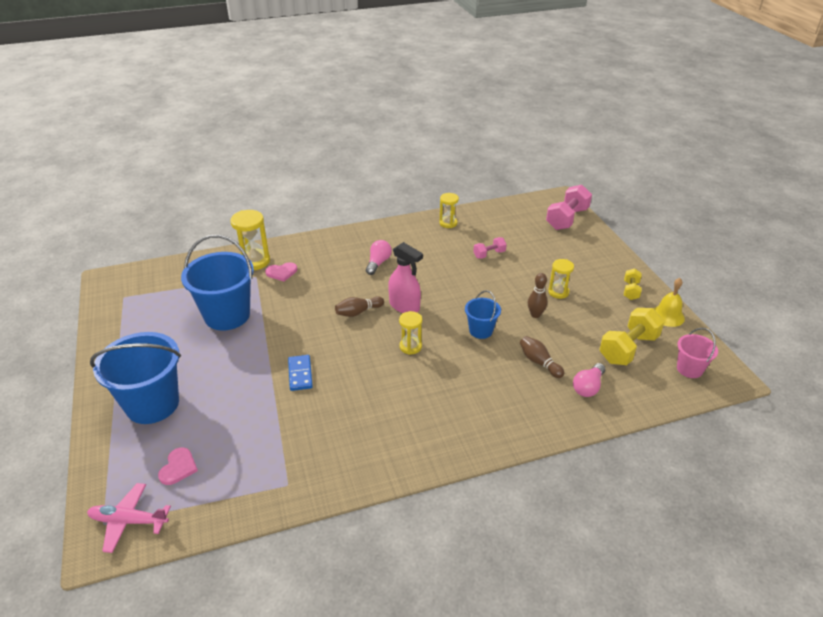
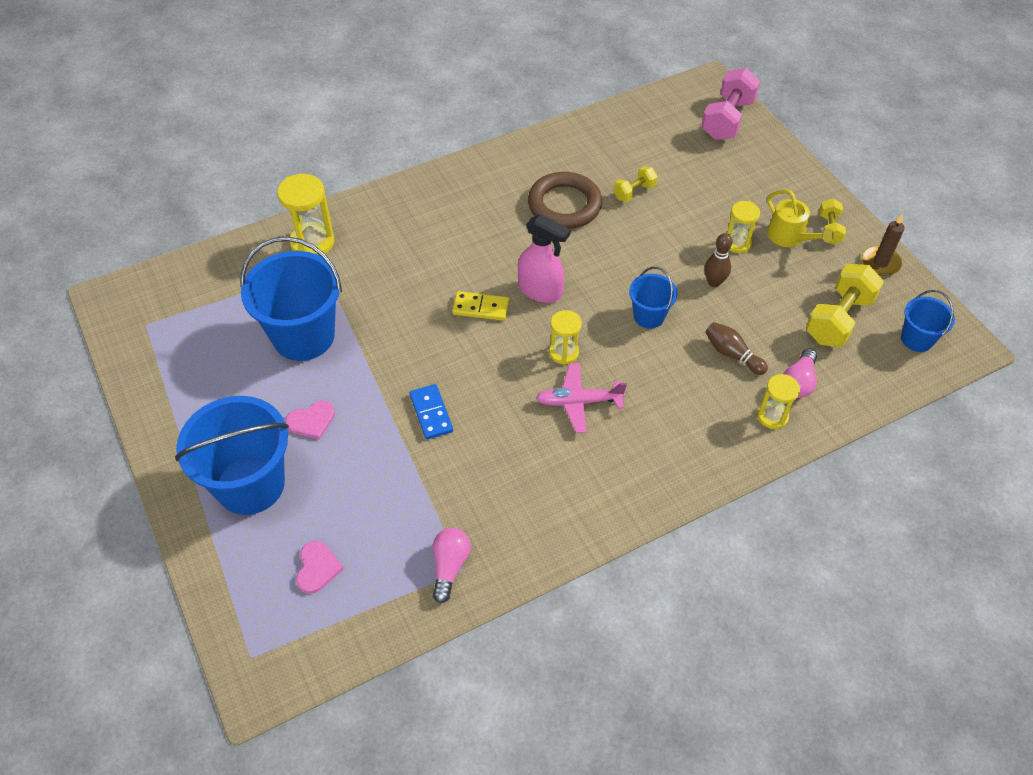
camera: 10 degrees left, 15 degrees up
(128, 521) = (281, 648): pink plane -> pink plane (578, 402)
(281, 272) = (357, 256): pink heart -> pink heart (311, 421)
(358, 312) = (481, 308): brown bowling pin -> yellow domino
(378, 263) = (486, 224): pink light bulb -> pink light bulb (449, 566)
(437, 257) = (564, 205): none -> brown ring
(448, 223) = (566, 145): yellow hourglass -> yellow hourglass (772, 416)
(489, 254) = (634, 192): pink dumbbell -> yellow dumbbell
(599, 292) = (789, 236): none -> yellow watering can
(667, 316) = (880, 263): yellow bell -> brown candle
(689, 369) = (916, 339): pink bucket -> blue bucket

